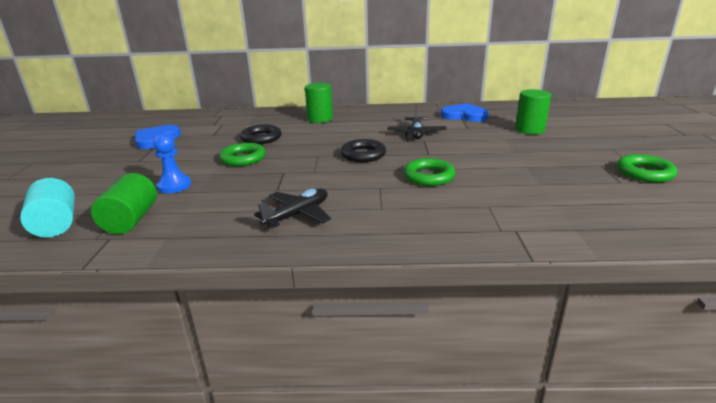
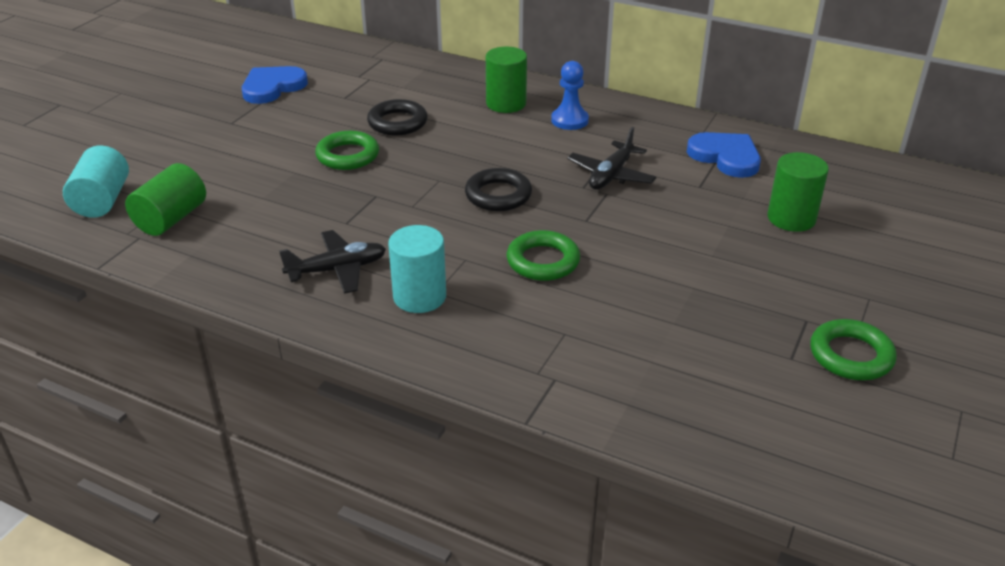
camera: 25 degrees right, 10 degrees up
(174, 186) = (242, 180): blue pawn -> blue pawn (569, 120)
(373, 213) = (419, 297): none -> turquoise cylinder

